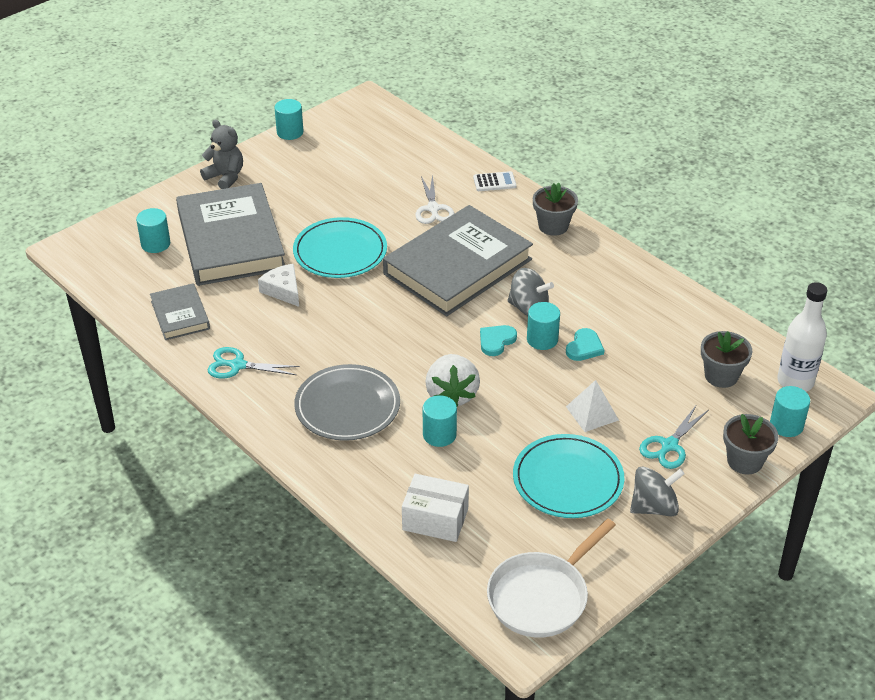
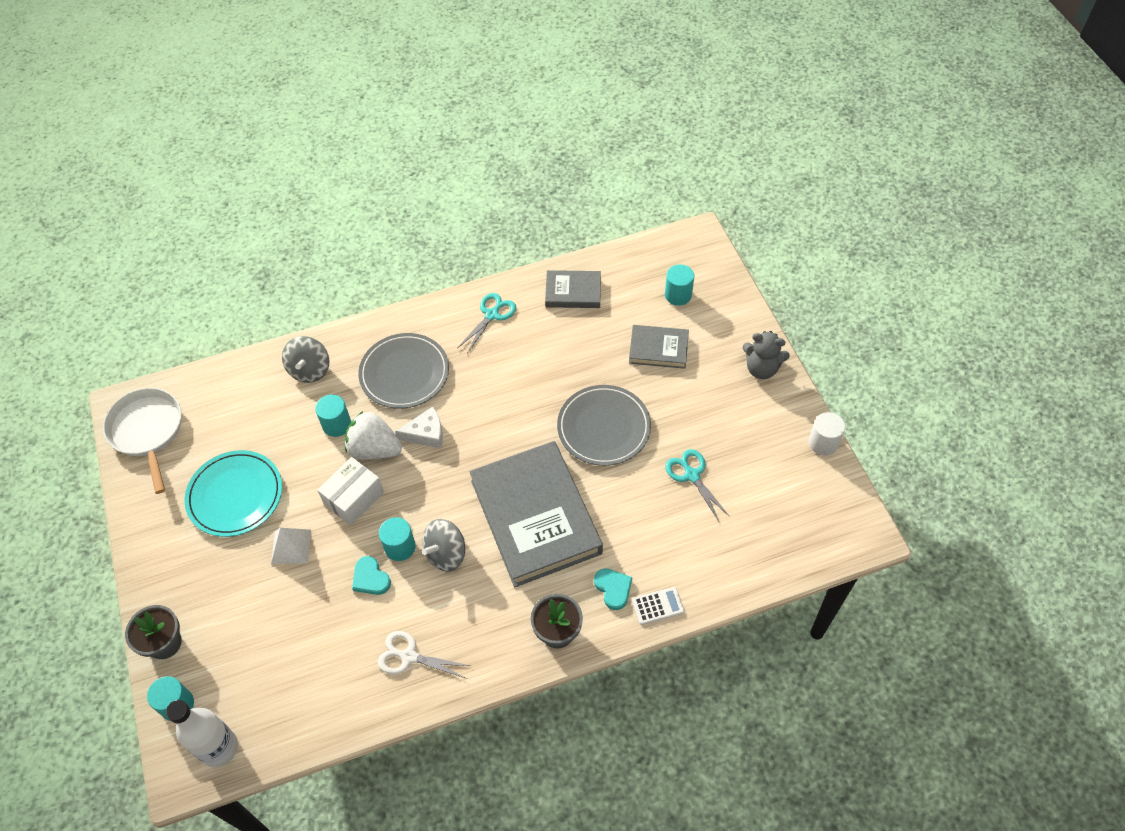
camera: 115 degrees right, 15 degrees up
(225, 177) = (761, 368): grey teddy bear -> grey teddy bear turned 45 degrees clockwise
(231, 241) = (658, 349): grey book -> grey book, size x0.49
(283, 290) = (570, 369): white cheese -> white cheese (426, 433)
(290, 132) = (823, 443): turquoise cylinder -> white cylinder
(340, 252) = (603, 427): turquoise plate -> grey plate
(433, 208) = (636, 529): white scissors -> white scissors (409, 656)
(435, 519) = (257, 392): white box -> white box (354, 498)
(494, 182) = (658, 606): white calculator -> white calculator turned 120 degrees counterclockwise
(496, 341) = (418, 508): turquoise heart -> turquoise heart (613, 588)
(654, 507) = (169, 545): grey spinning top -> grey spinning top (310, 370)
(669, 445) = (219, 590): turquoise scissors -> turquoise scissors (692, 475)
(721, 376) = (267, 681): grey flower pot -> none

